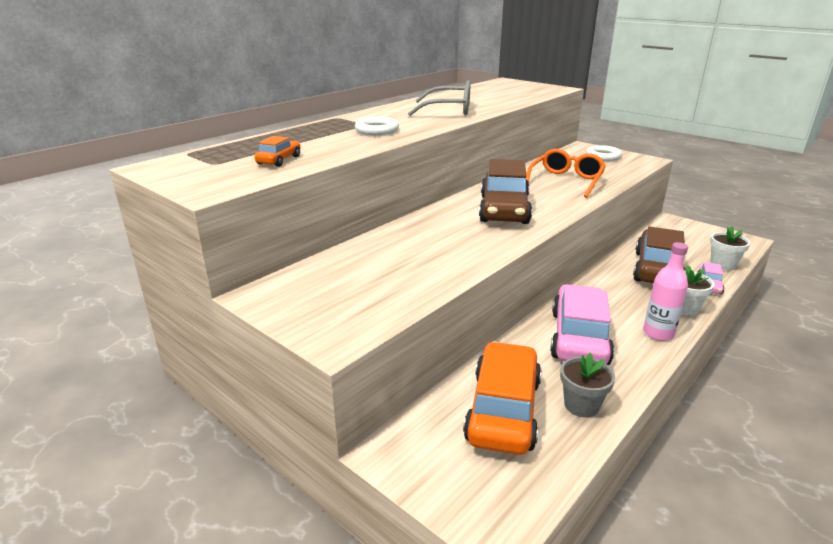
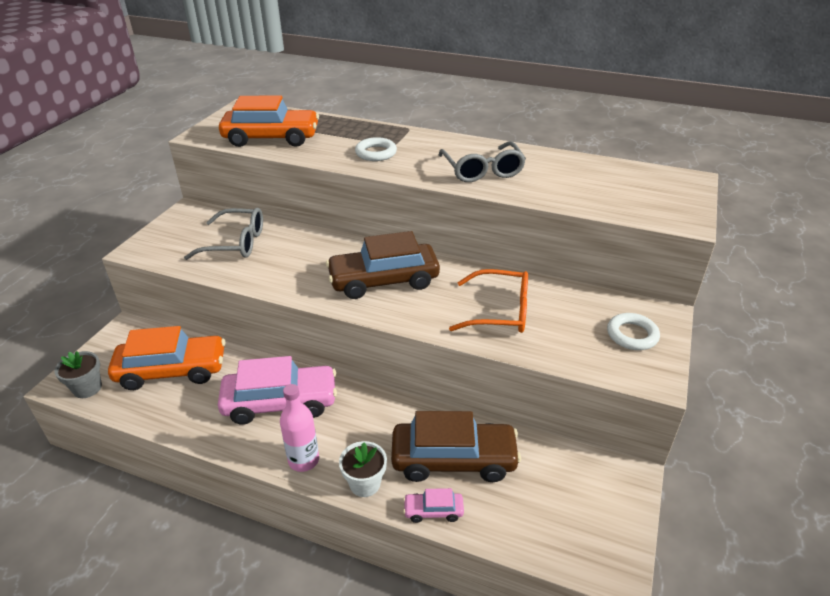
camera: 70 degrees right, 10 degrees up
(279, 160) = (271, 138): orange car -> orange car, size x2.25
(379, 269) = (235, 243): none -> grey glasses
(581, 405) = (182, 412): grey flower pot -> grey flower pot (87, 388)
(723, 264) = (505, 531): white flower pot -> none

